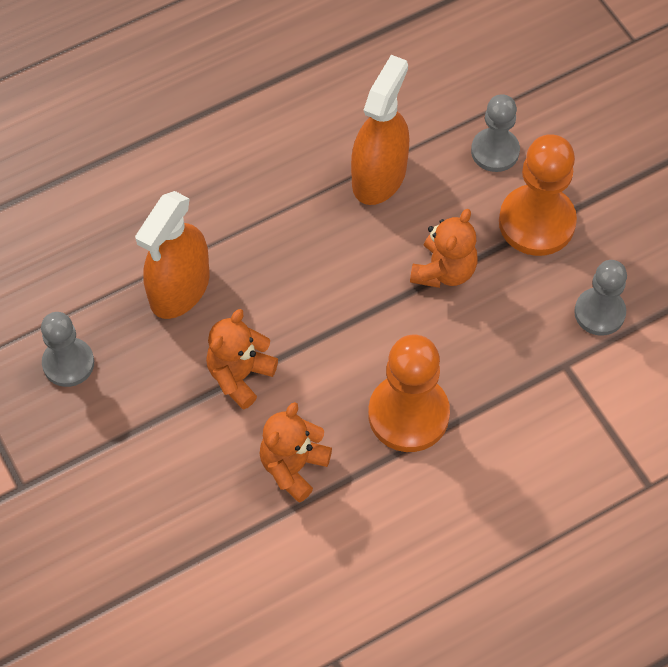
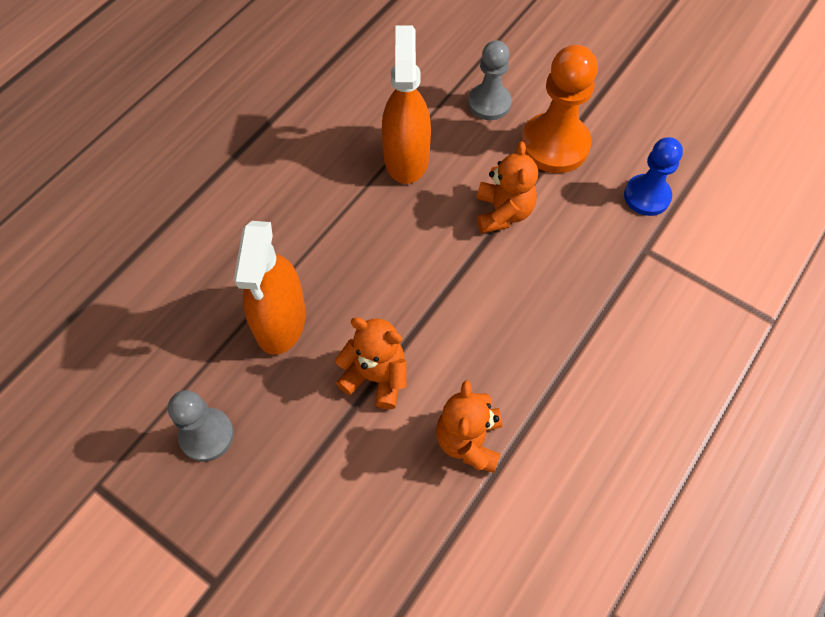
camera: 25 degrees left, 0 degrees up
(240, 375) = (376, 377): orange teddy bear -> orange teddy bear turned 105 degrees clockwise
(408, 414) = (543, 347): orange pawn -> none
(599, 313) = (647, 196): grey pawn -> blue pawn

